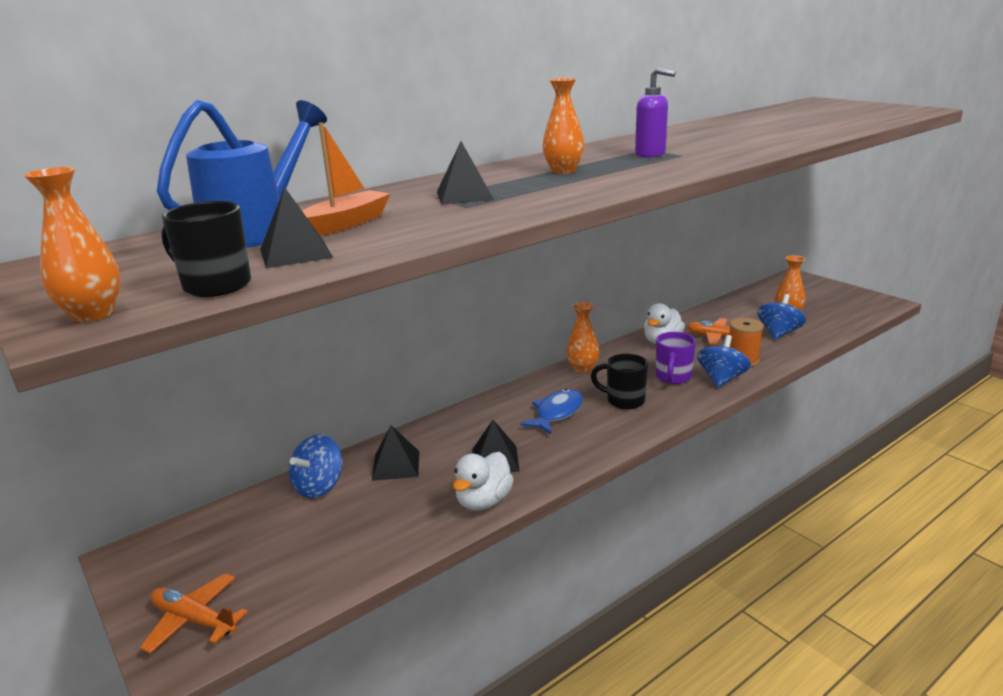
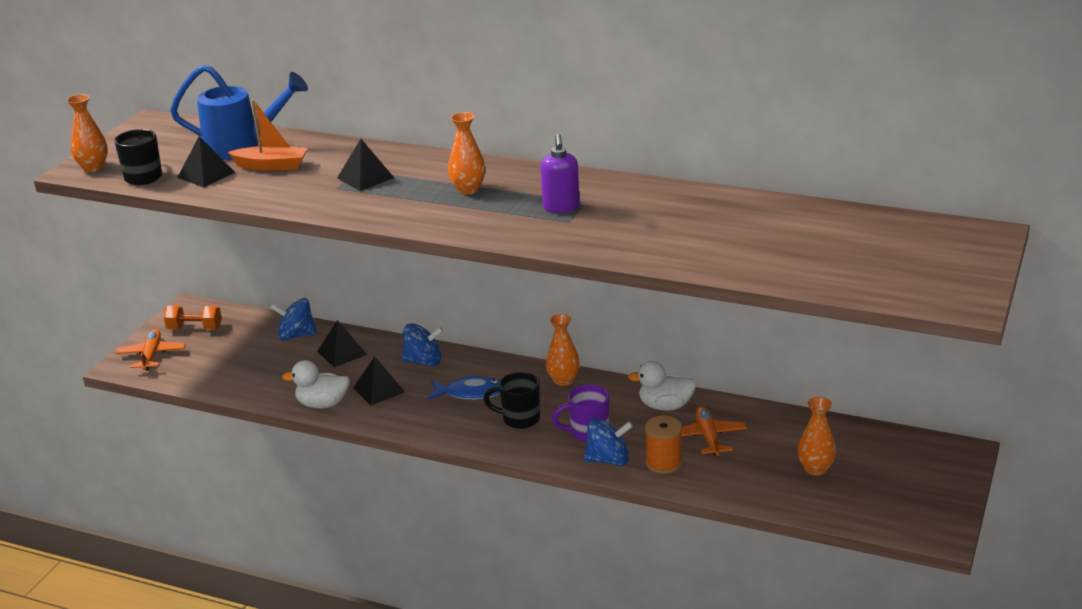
camera: 60 degrees right, 5 degrees up
(187, 562) = (195, 329): none -> orange dumbbell
(624, 401) = (519, 419): black mug -> black mug turned 75 degrees counterclockwise
(779, 333) = (757, 472): blue spinning top -> blue spinning top (423, 361)

